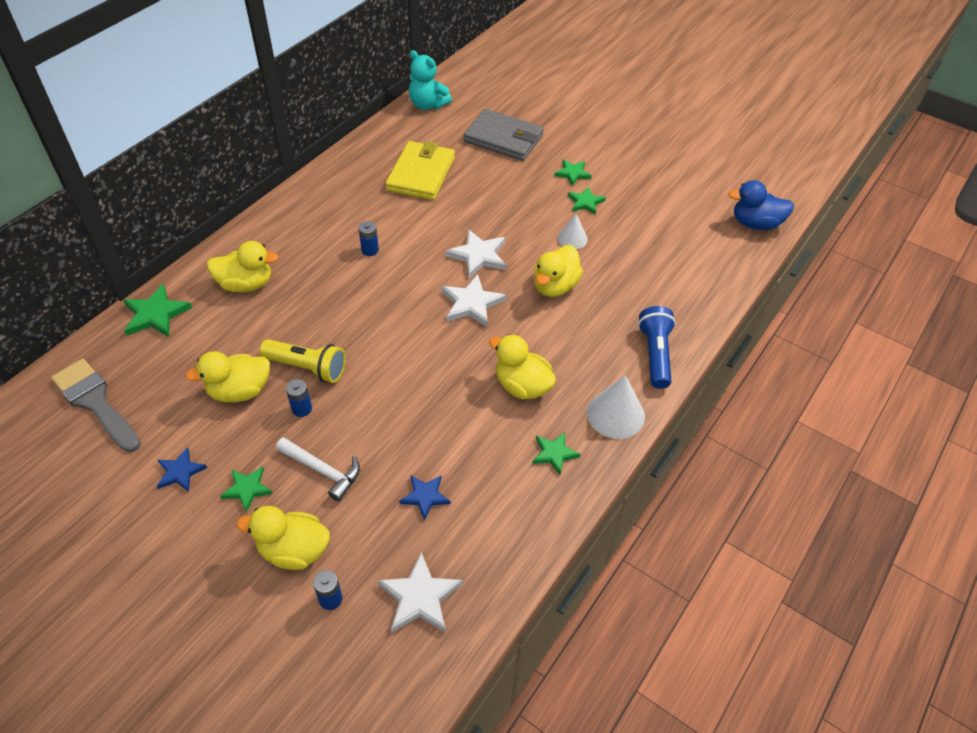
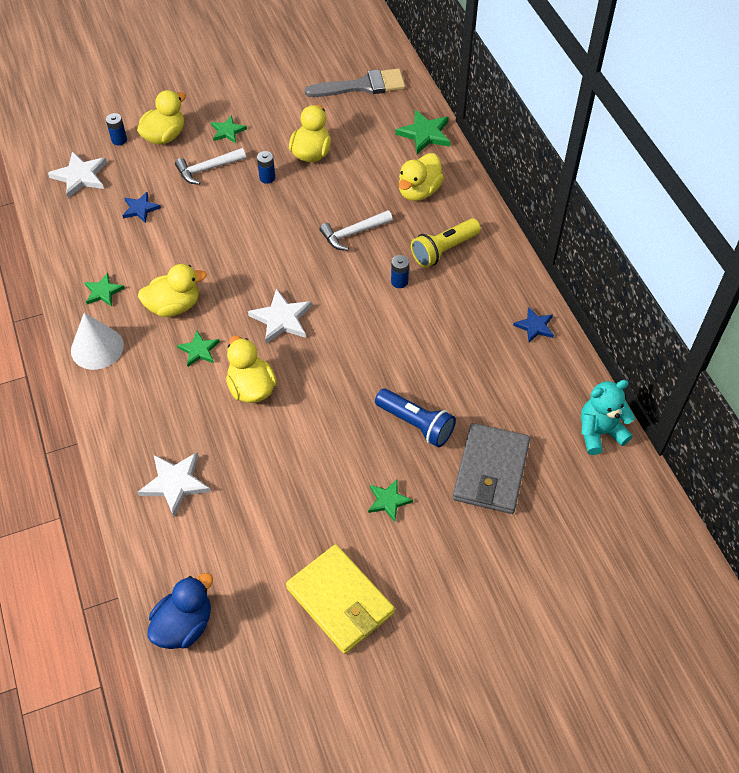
camera: 125 degrees right, 5 degrees up
(180, 472) = (269, 107): blue star -> blue star (535, 326)
(307, 368) = (302, 194): yellow flashlight -> yellow flashlight (444, 250)
(334, 305) = (353, 233): none -> white hammer
(421, 174) = (480, 367): yellow wallet -> yellow wallet (340, 600)
(478, 256) = (332, 353): white star -> white star (175, 483)
(503, 138) = (491, 471): grey wallet -> grey wallet turned 45 degrees counterclockwise
(572, 238) = (297, 439): white cone -> none
(585, 202) = (337, 483): green star -> green star (199, 350)
(655, 355) = (121, 412): blue flashlight -> blue flashlight (416, 424)

